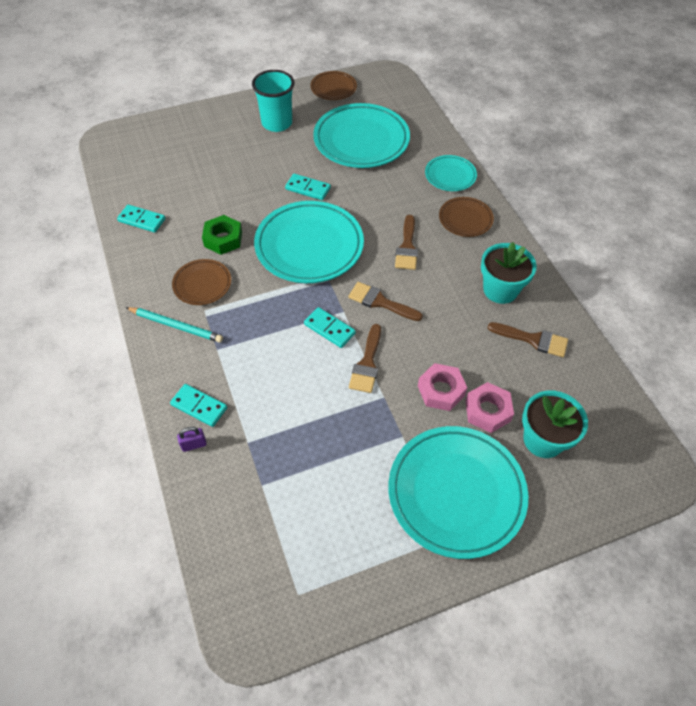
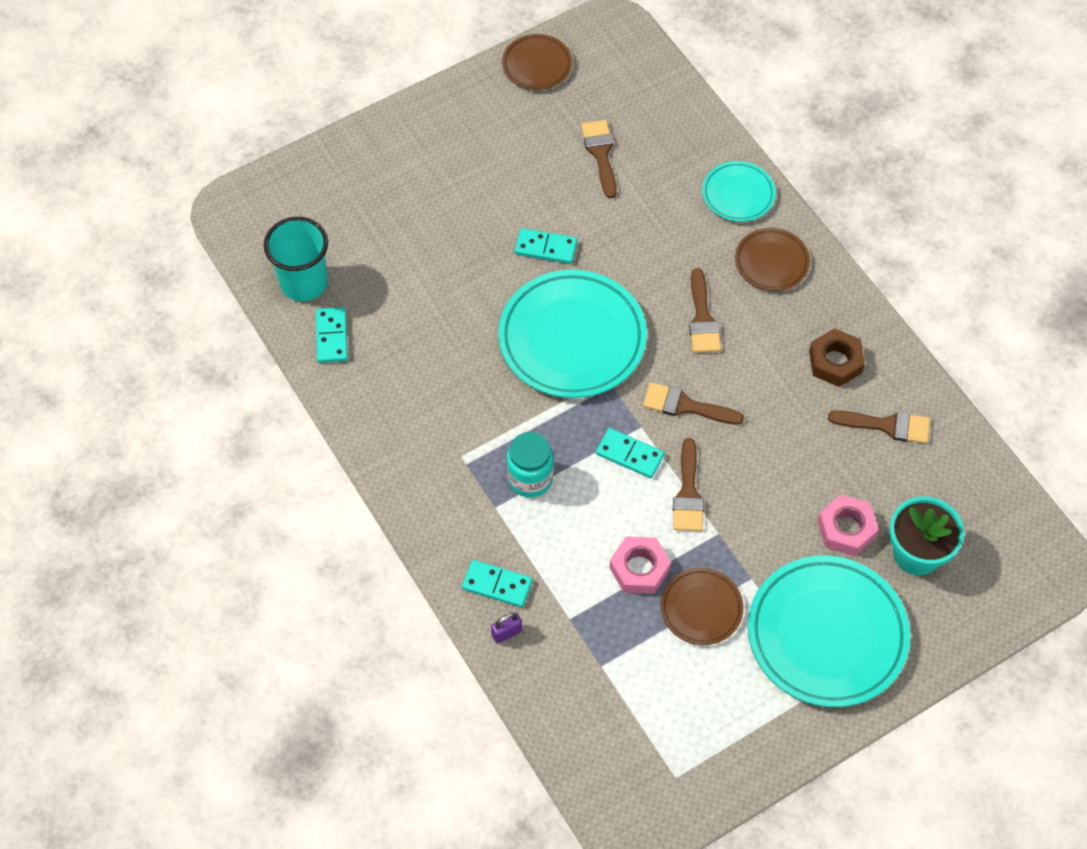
camera: 10 degrees left, 5 degrees up
(142, 220) = (331, 336): turquoise domino -> turquoise domino turned 75 degrees clockwise
(176, 326) = (432, 484): turquoise pencil -> none
(202, 284) = (447, 419): brown plate -> brown plate (701, 608)
(223, 239) = (453, 347): green nut -> none
(249, 334) = (530, 479): none -> turquoise jar
(277, 123) = (470, 142): turquoise cup -> turquoise cup (304, 283)
(361, 140) = (600, 153): turquoise plate -> brown brush
(441, 390) = (786, 513): pink nut -> pink nut (639, 569)
(500, 290) = (835, 362): turquoise flower pot -> brown nut

